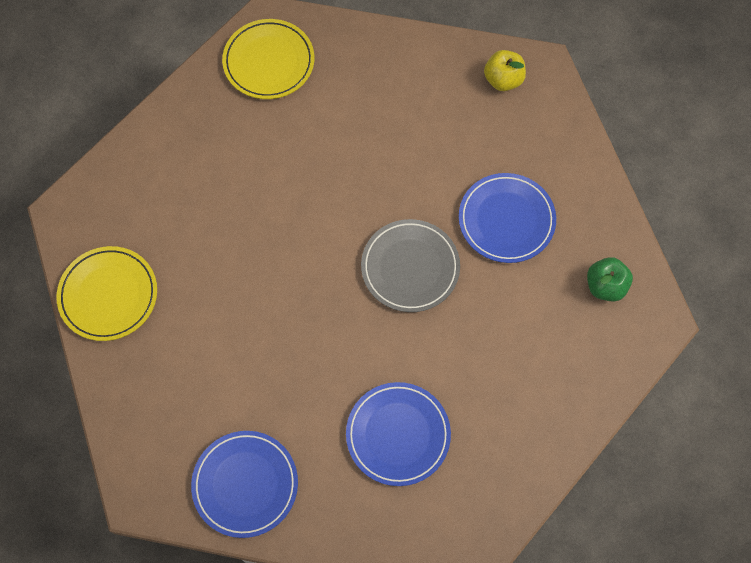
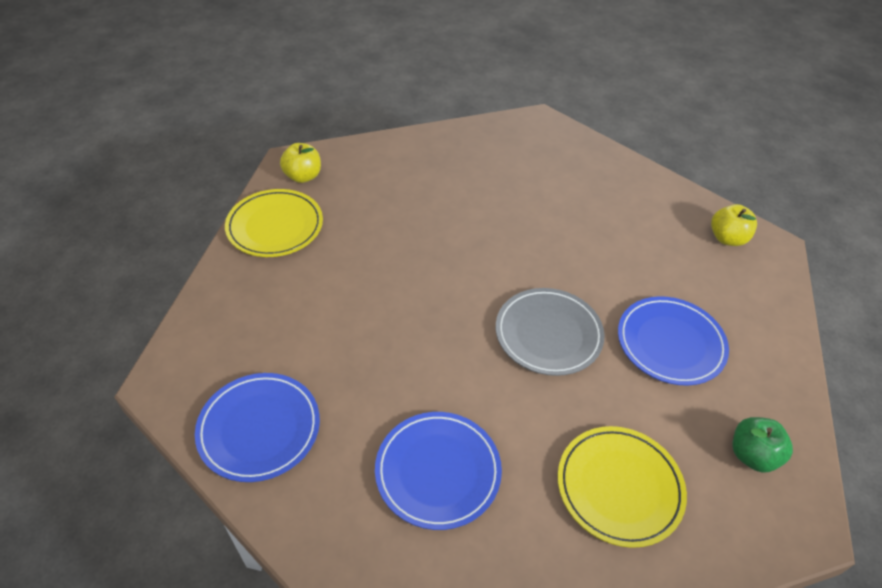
camera: 30 degrees right, 20 degrees down
(89, 223) = (303, 176): none -> yellow apple
(269, 62) = (523, 143): yellow plate -> yellow plate (619, 487)

